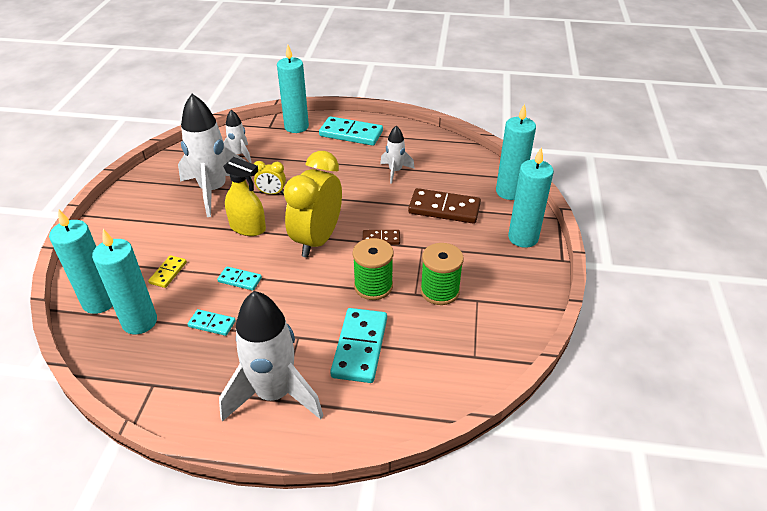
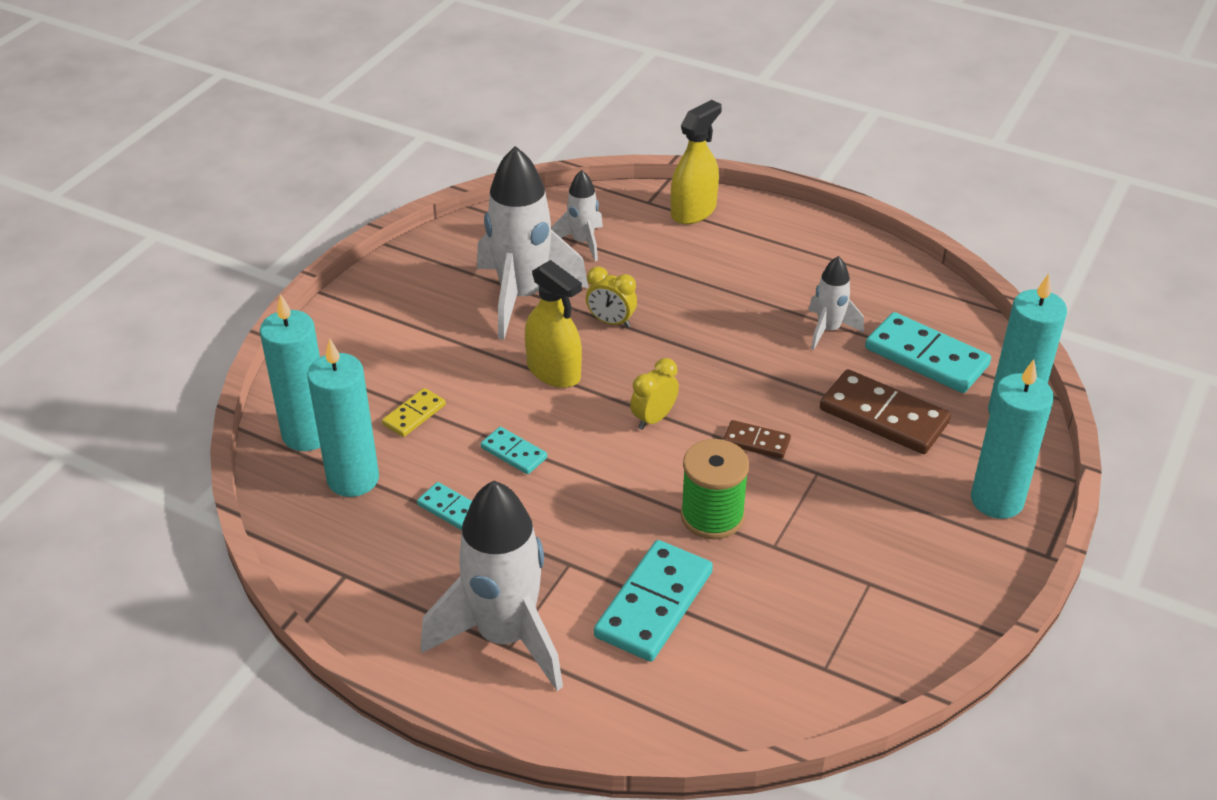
camera: 20 degrees right, 0 degrees up
(296, 127) = (693, 211): turquoise candle -> yellow spray bottle
(317, 240) = (654, 419): yellow clock -> yellow clock, size x0.45
(351, 134) = (780, 244): turquoise domino -> turquoise domino (926, 357)
(439, 291) = (814, 552): green spool -> none

